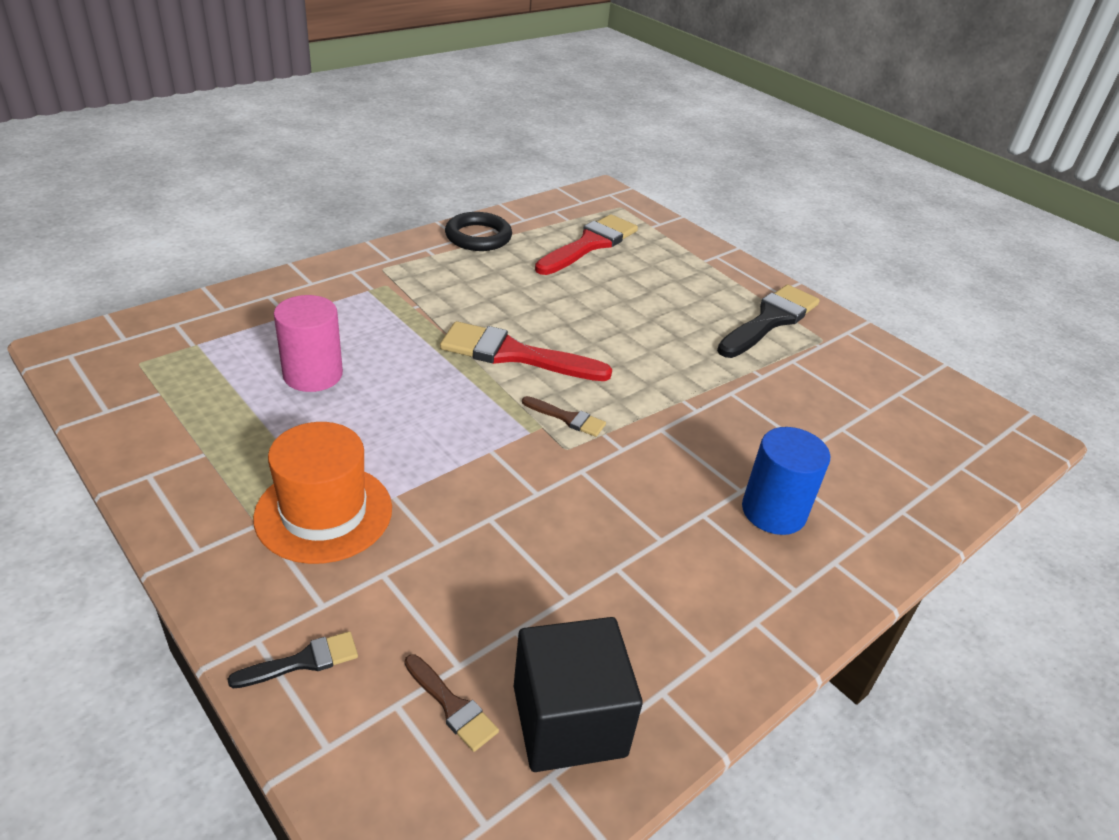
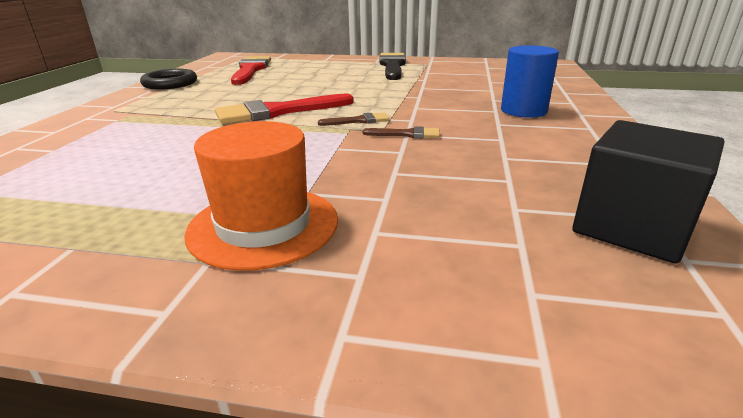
camera: 35 degrees left, 10 degrees down
(303, 661) = (412, 320): black brush -> none
(313, 374) = (127, 167): pink cylinder -> none
(452, 706) = (564, 267): brown brush -> brown brush (406, 134)

